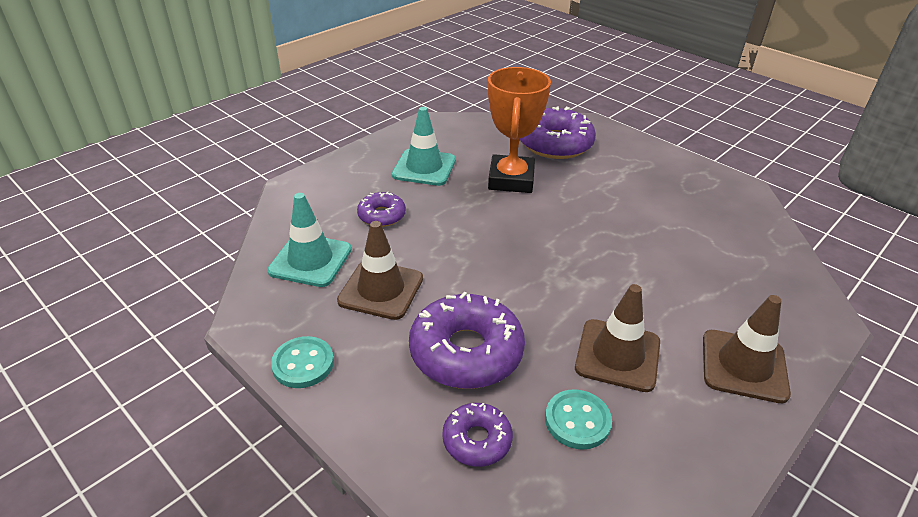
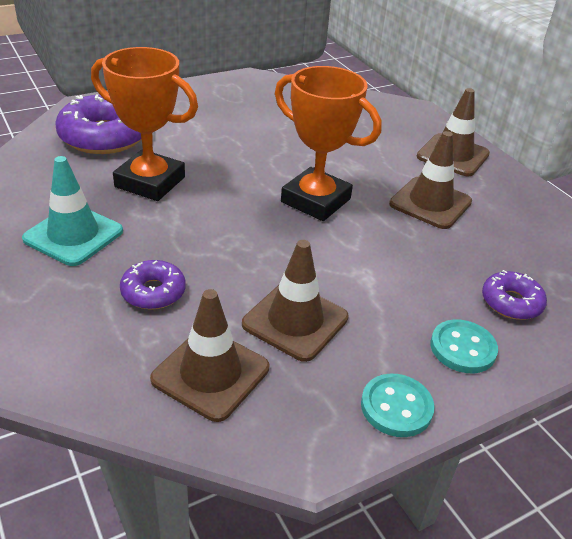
camera: 75 degrees left, 0 degrees up
(310, 260) = (210, 373): turquoise traffic cone -> brown traffic cone
(466, 352) = (407, 282): purple donut -> none
(555, 271) = (315, 200): none -> orange trophy
(577, 421) = (495, 244): turquoise button -> turquoise button (462, 348)

